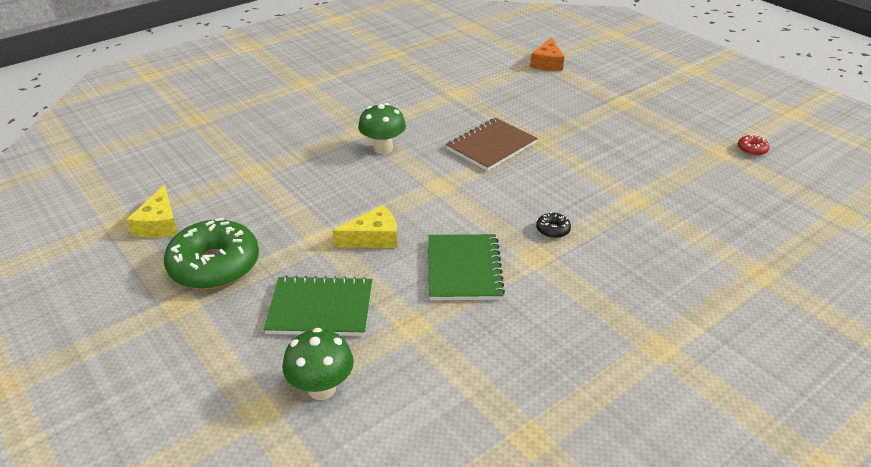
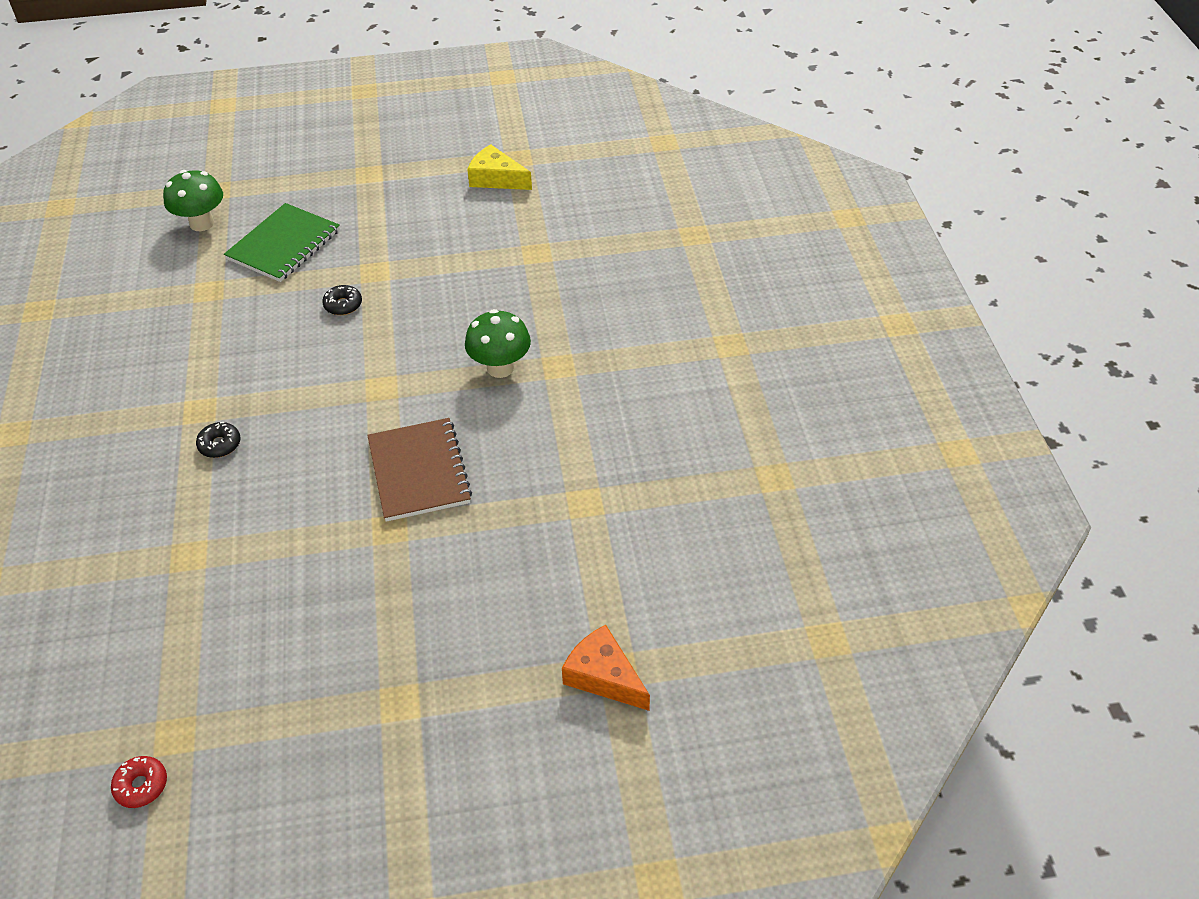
camera: 120 degrees right, 10 degrees up
(214, 265) = (401, 199): green donut -> none
(373, 238) = (343, 305): yellow cheese -> black donut
(464, 269) = (237, 349): green notebook -> none

